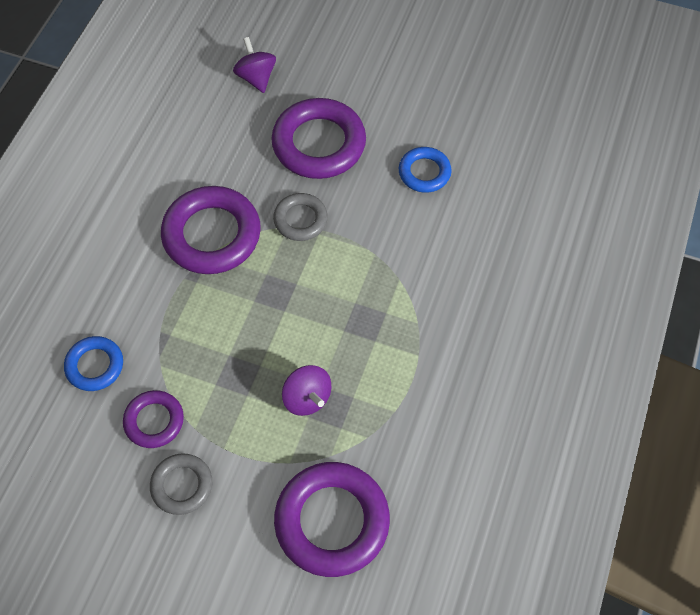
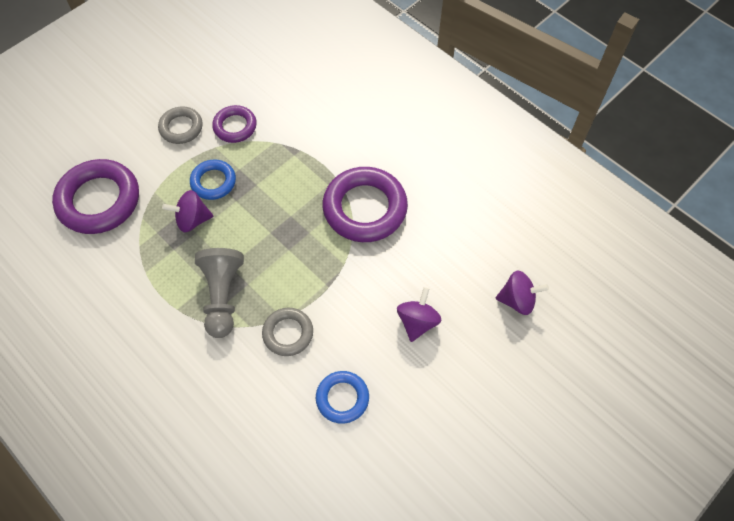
camera: 115 degrees right, 0 degrees up
(95, 366) = (296, 106): blue ring -> blue ring (213, 182)
(300, 220) = (345, 276): grey ring -> grey ring (288, 333)
(319, 144) = (417, 322): purple ring -> purple spinning top
(381, 319) = (222, 296): none -> grey pawn

